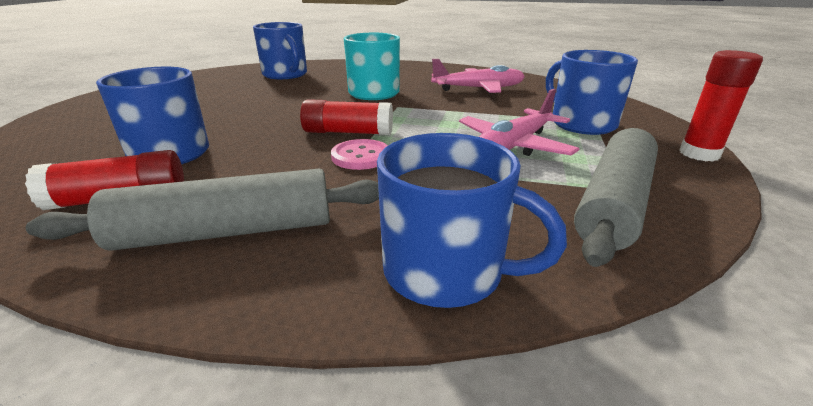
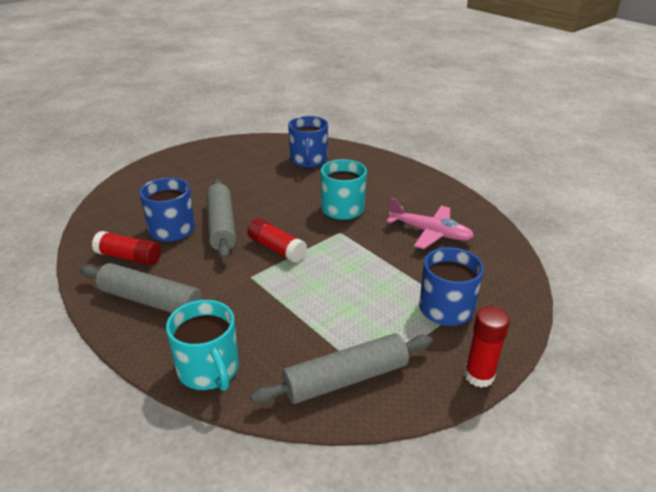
camera: 35 degrees right, 5 degrees up
(245, 133) = (221, 226): none -> grey rolling pin
(361, 156) = (259, 275): pink button -> none
(446, 271) = (209, 369): blue mug -> turquoise mug
(513, 146) = (360, 307): pink plane -> none

